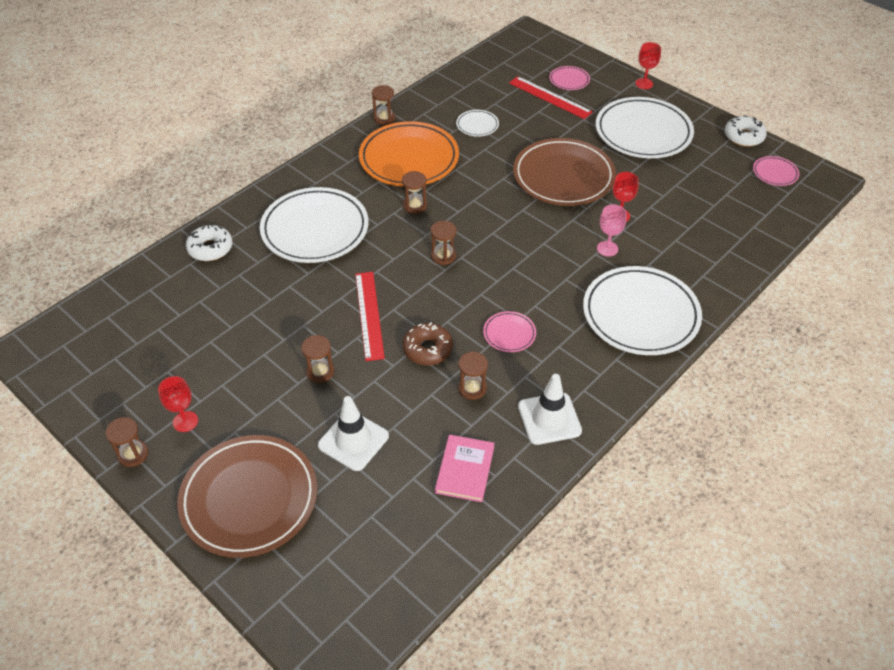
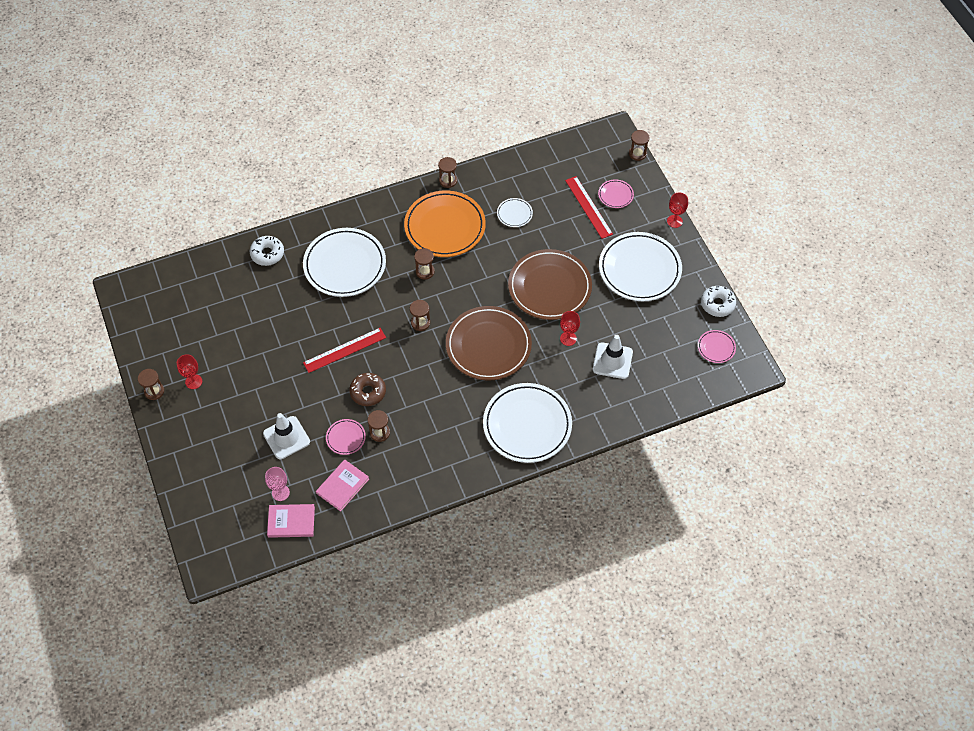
camera: 25 degrees right, 10 degrees up
(249, 498) = (207, 449): brown plate -> brown plate (488, 345)
(320, 372) = (291, 380): brown hourglass -> brown hourglass (637, 153)
(369, 315) = (344, 350): red ruler -> red ruler turned 45 degrees clockwise
(423, 544) = (291, 522): none -> pink book
(509, 334) = (428, 403): pink plate -> pink plate (346, 438)
(549, 418) = (416, 475): white traffic cone -> white traffic cone (612, 361)
(607, 248) = (540, 363): pink goblet -> pink goblet (280, 492)

